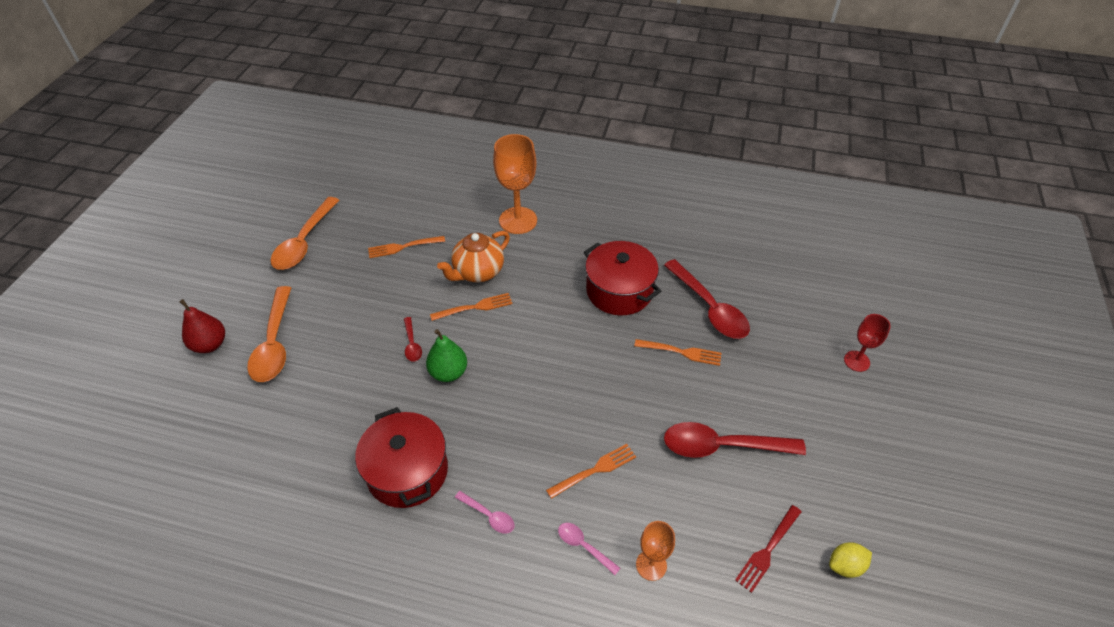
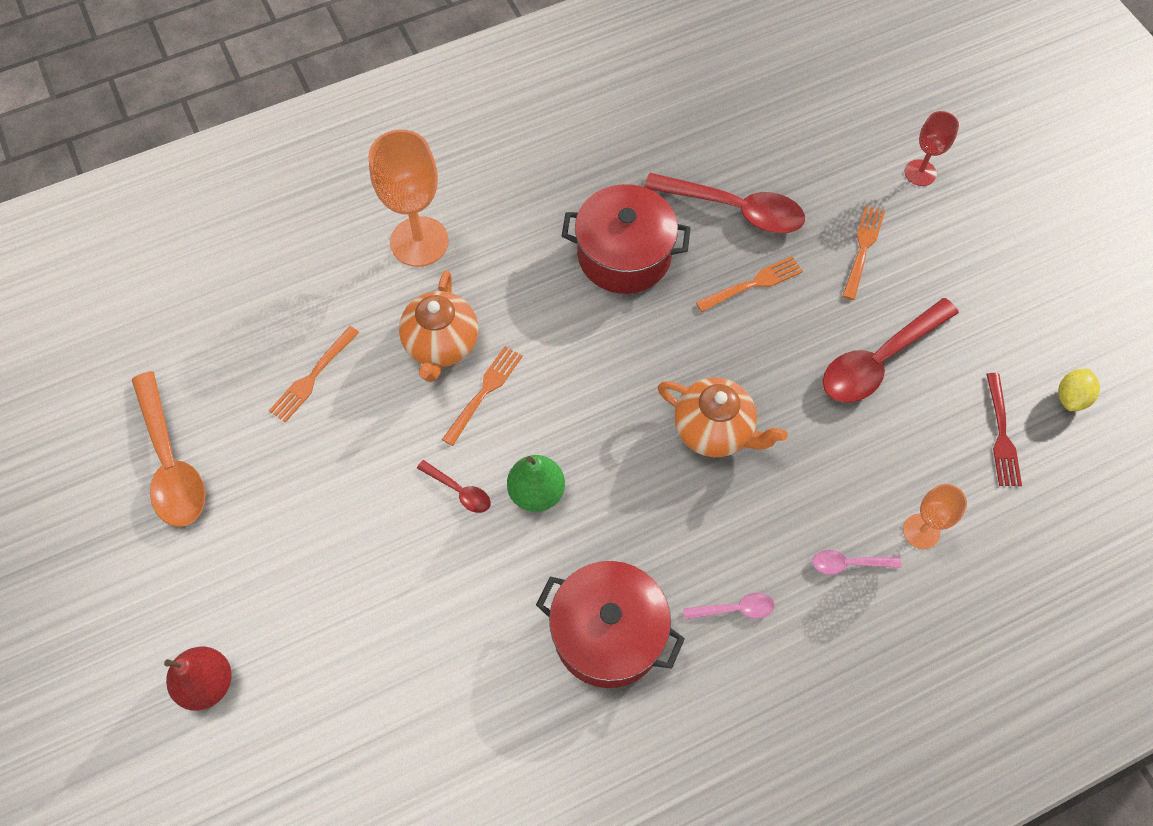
camera: 40 degrees left, 15 degrees up
(274, 343) = (290, 618): orange spoon -> none
(578, 412) = (714, 430): none -> orange teapot
(595, 470) = (788, 479): orange fork -> orange fork (863, 248)

